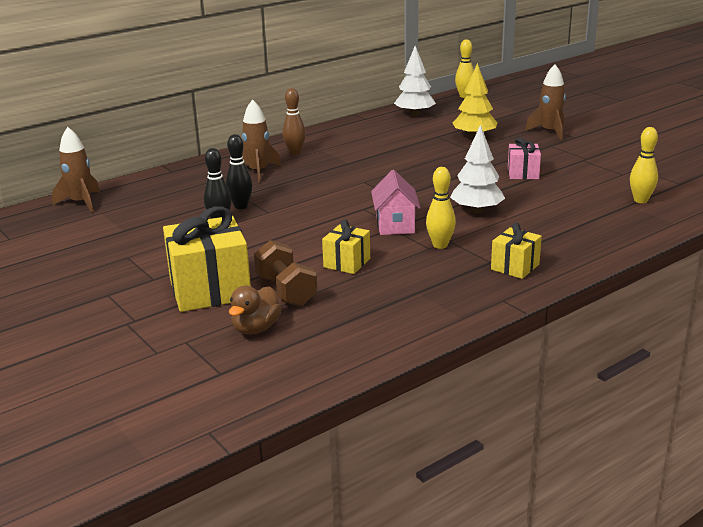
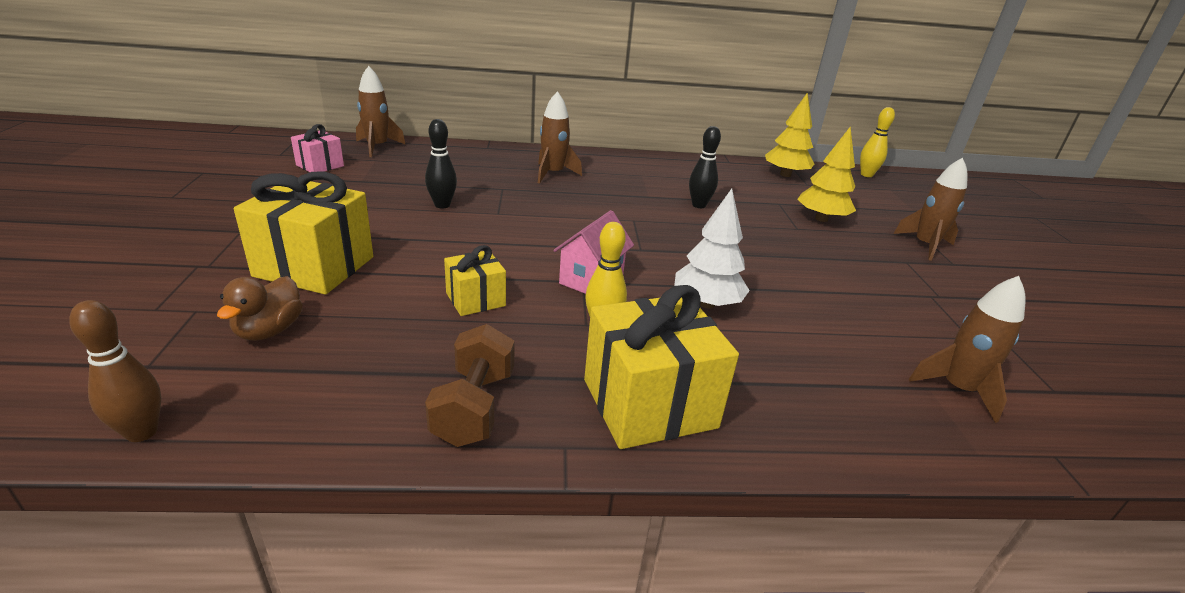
camera: 30 degrees right, 5 degrees up
(241, 206) = (485, 198): black bowling pin -> black bowling pin (699, 205)
(256, 328) = (269, 330): brown duck -> brown duck turned 45 degrees counterclockwise
(286, 291) = (369, 302): brown dumbbell -> brown dumbbell (474, 407)
(295, 153) = (613, 169): brown bowling pin -> brown bowling pin (142, 432)
(414, 114) = (785, 175): white tree -> yellow tree
(515, 267) = (649, 403): yellow gift -> yellow gift, size x1.86
(523, 173) = (827, 281): pink gift -> pink gift (320, 165)
(640, 200) = (958, 389): yellow bowling pin -> brown rocket

